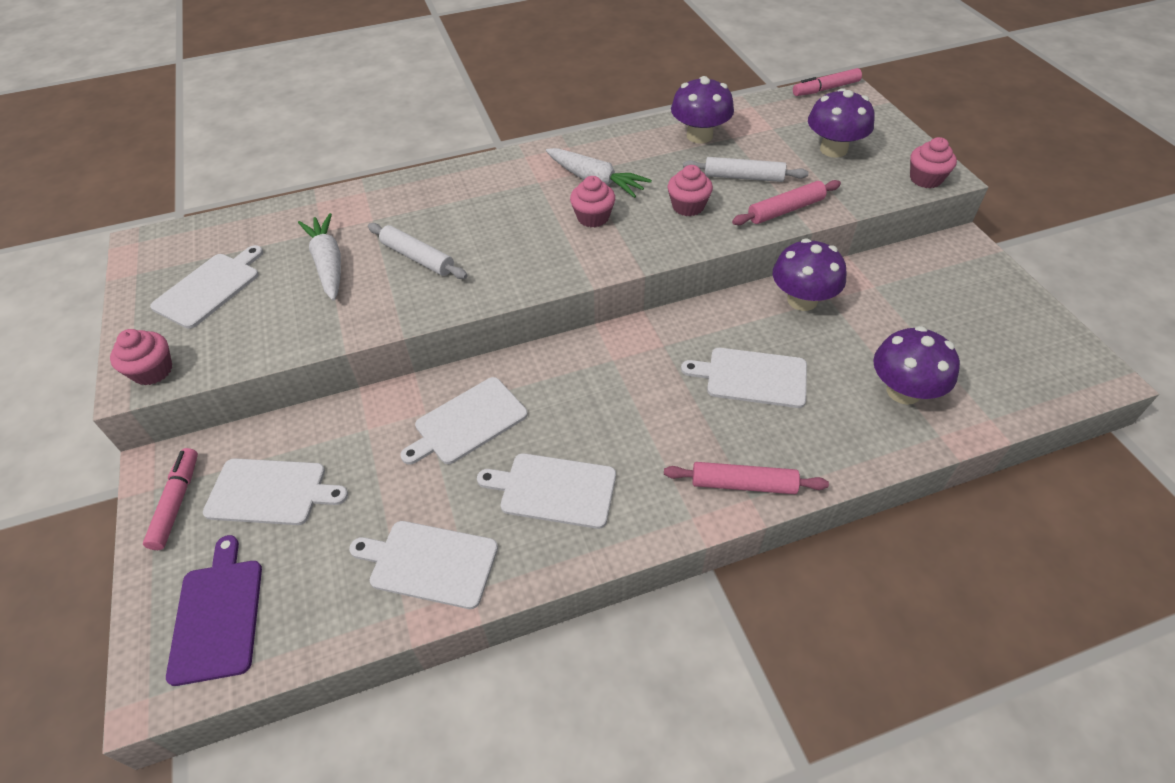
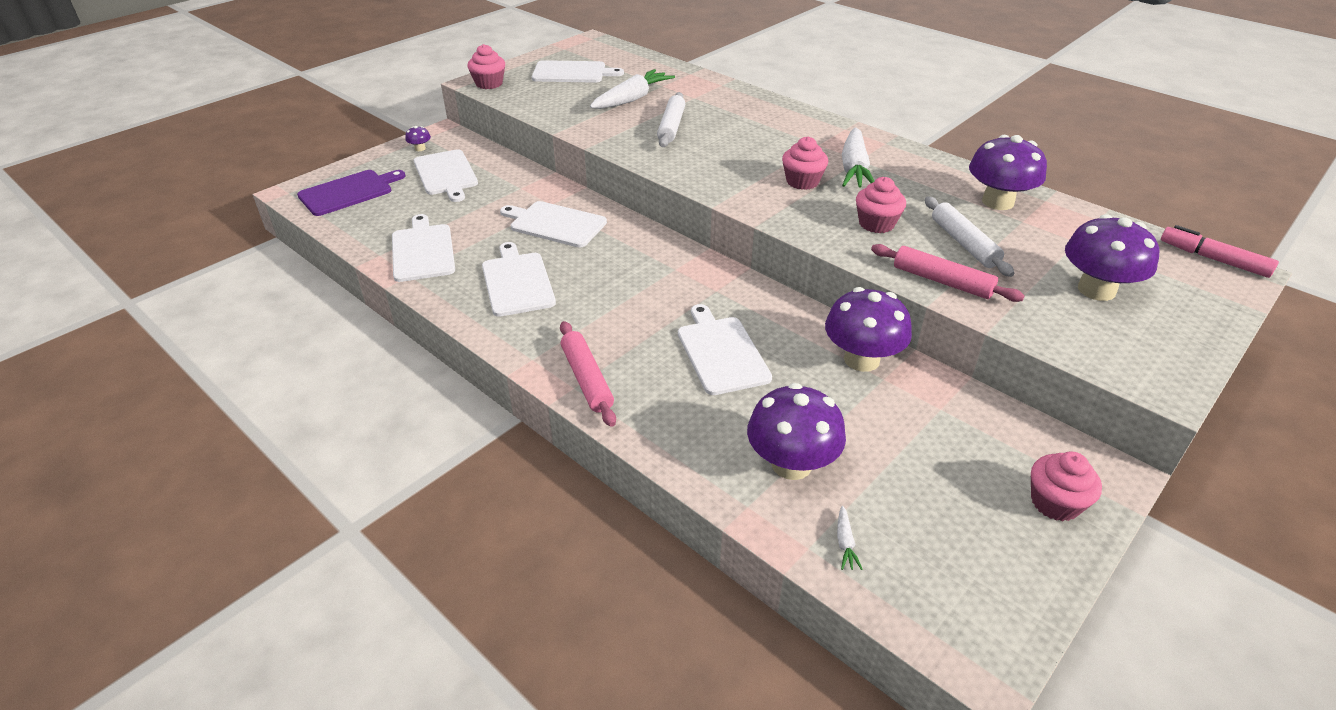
camera: 60 degrees right, 10 degrees down
(177, 502) = (420, 148): pink marker -> purple mushroom
(925, 179) = (1135, 371): pink cupcake -> pink cupcake (1055, 503)
(991, 397) = (845, 543): none -> white carrot

